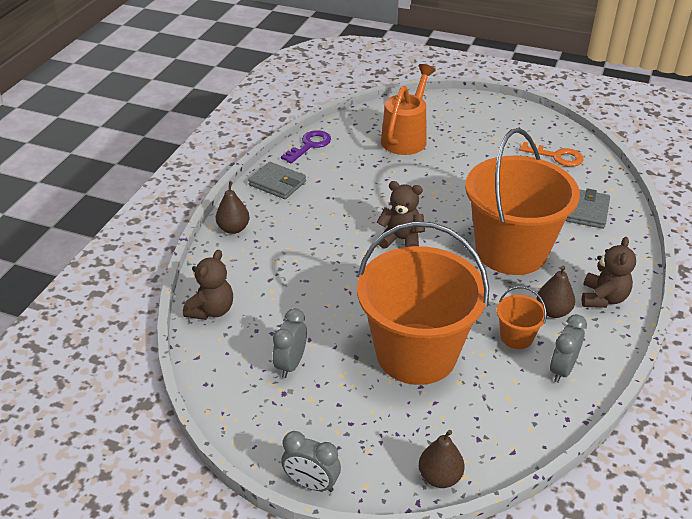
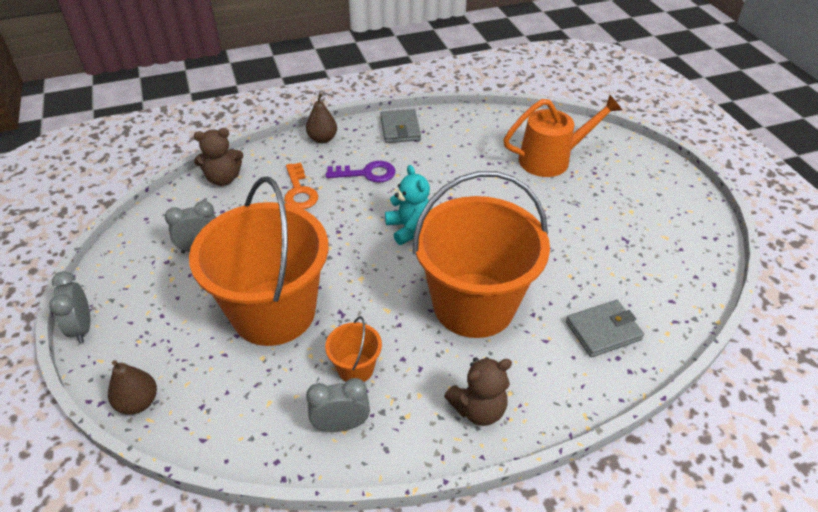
camera: 50 degrees right, 5 degrees up
(309, 145) = (468, 118): purple key -> purple key (367, 173)
(401, 239) = (409, 228): brown teddy bear -> turquoise teddy bear
(553, 311) = (418, 378): brown pear -> none
(556, 156) = (662, 265): orange key -> orange key (299, 191)

